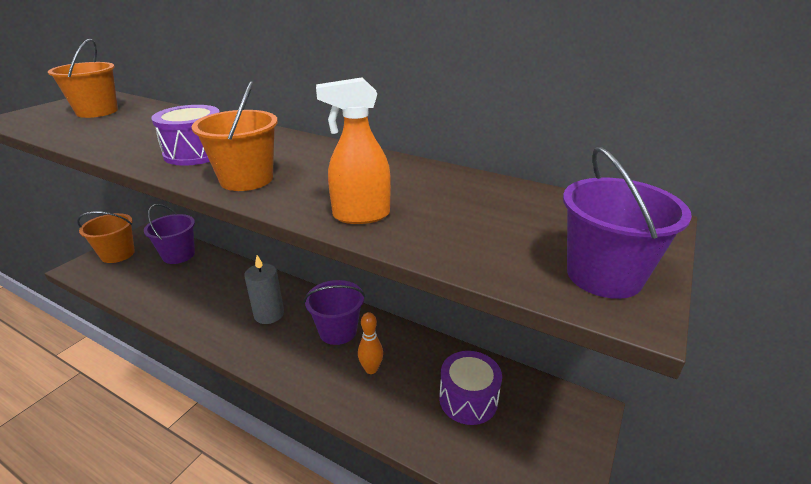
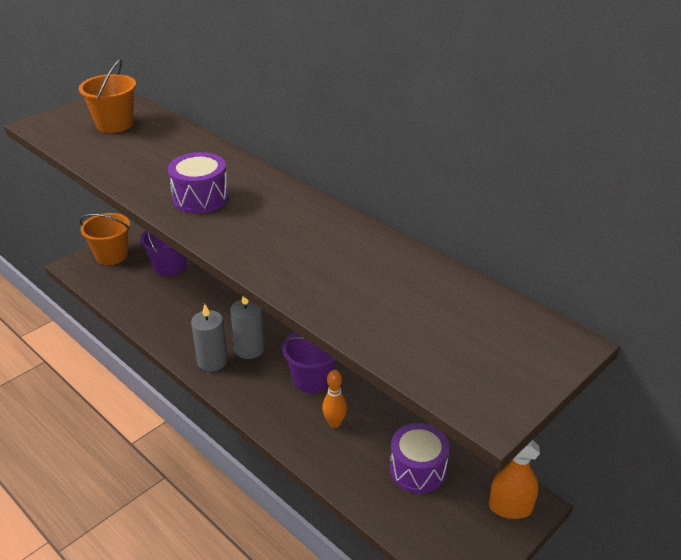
camera: 15 degrees right, 5 degrees up
(232, 332) = (212, 361): none -> grey candle
(246, 179) = (240, 239): orange bucket -> none
(360, 215) = (324, 295): orange spray bottle -> orange spray bottle (509, 508)
(604, 275) = (491, 386): purple bucket -> none

